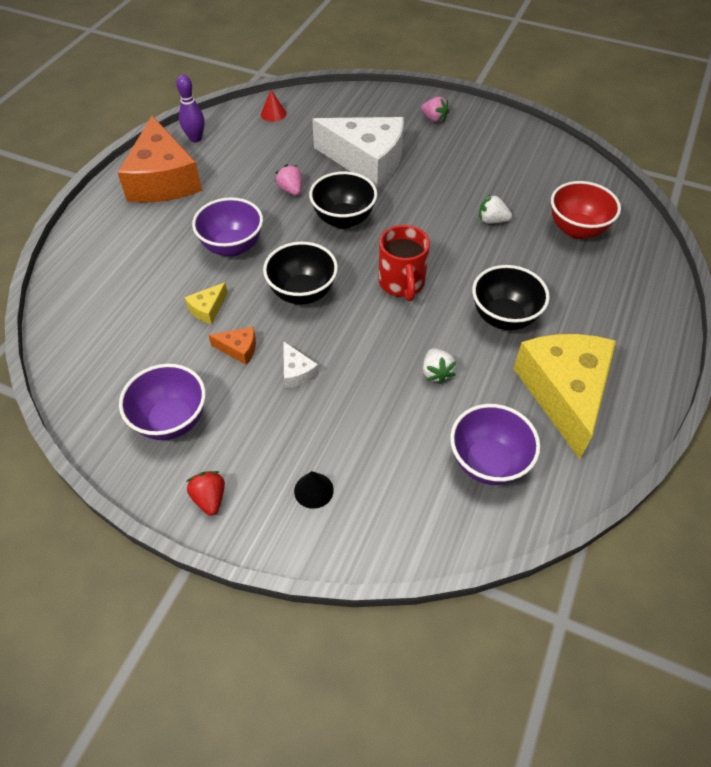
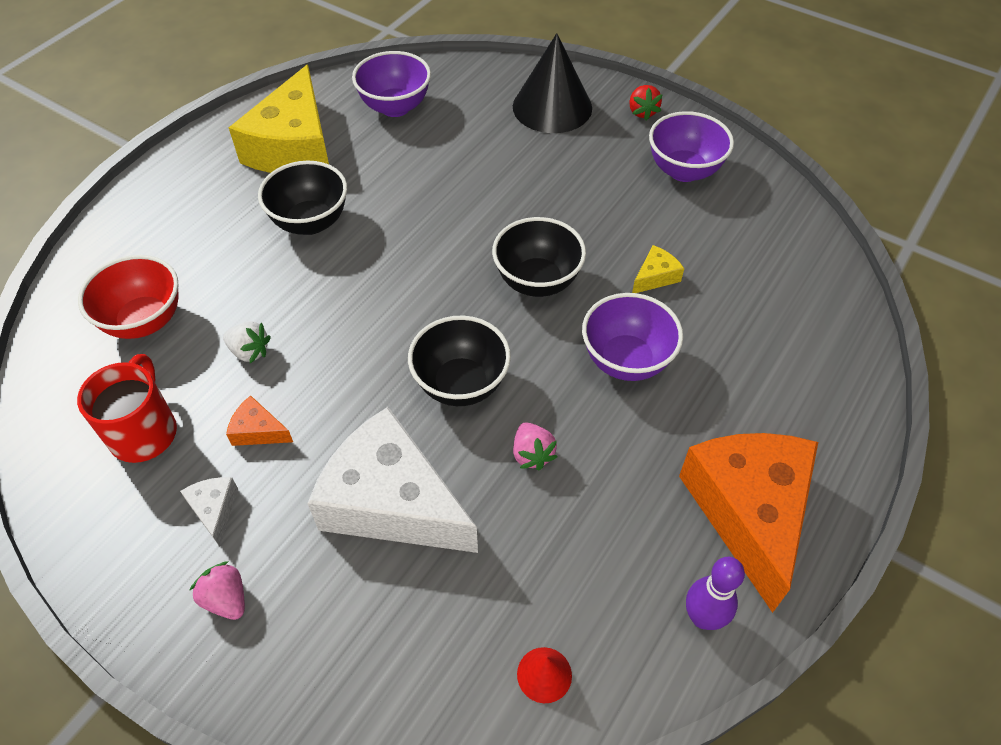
camera: 170 degrees left, 0 degrees up
(239, 349) = (617, 227): orange cheese -> orange cheese (258, 431)
(296, 372) = (555, 197): white cheese -> white cheese (214, 510)
(313, 490) = (552, 107): black cone -> black cone, size x2.33
(402, 283) = (411, 277): red mug -> red mug (144, 432)
(436, 372) = (410, 178): white strawberry -> none

